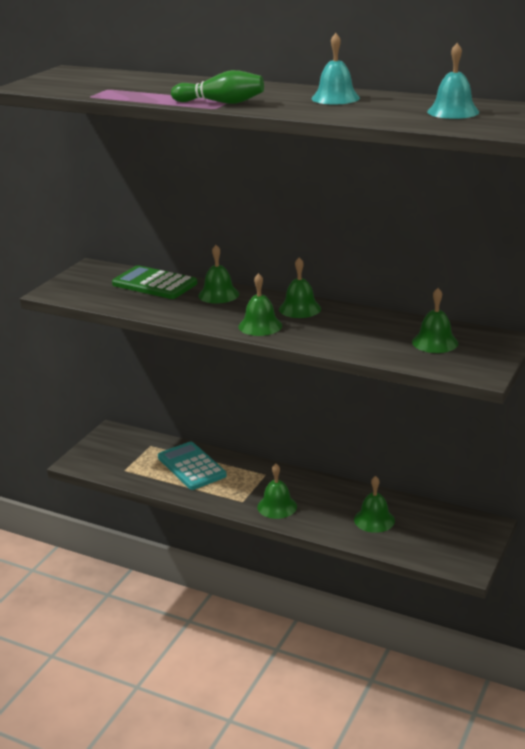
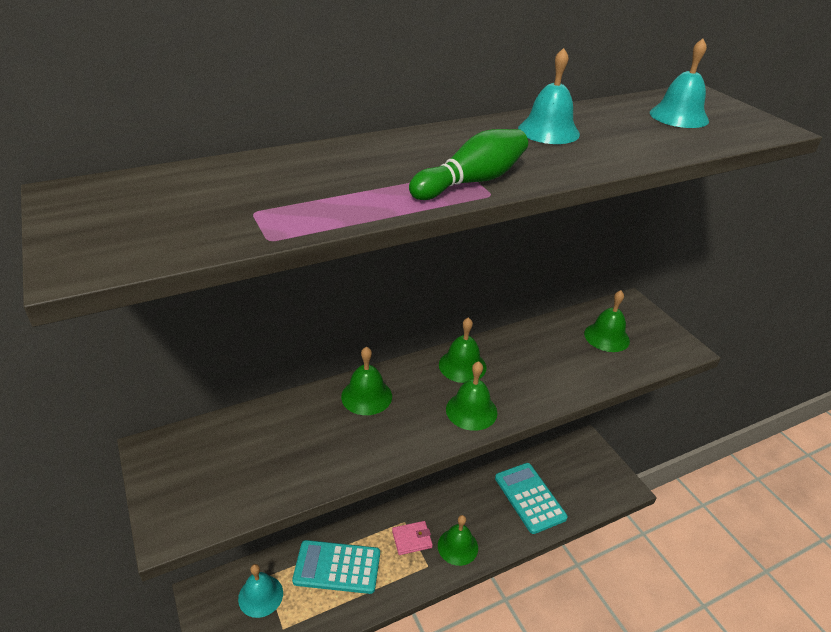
camera: 55 degrees left, 10 degrees up
(135, 451) = (260, 595): none -> turquoise bell
(154, 284) = (277, 425): green calculator -> none
(255, 484) = (412, 539): none -> pink wallet
(374, 520) = (529, 498): green bell -> turquoise calculator

